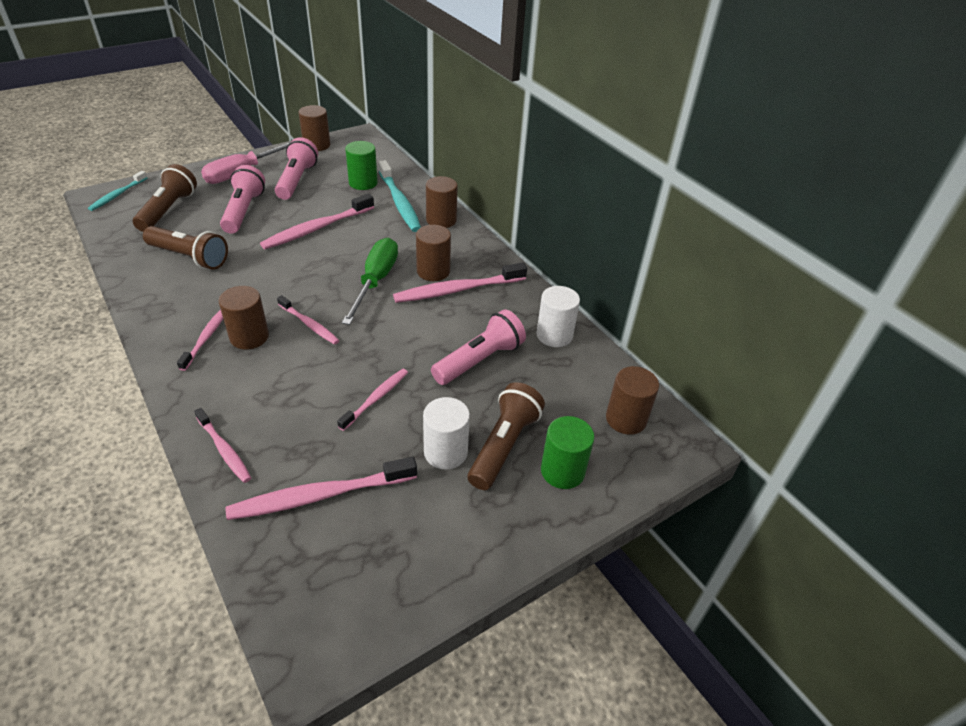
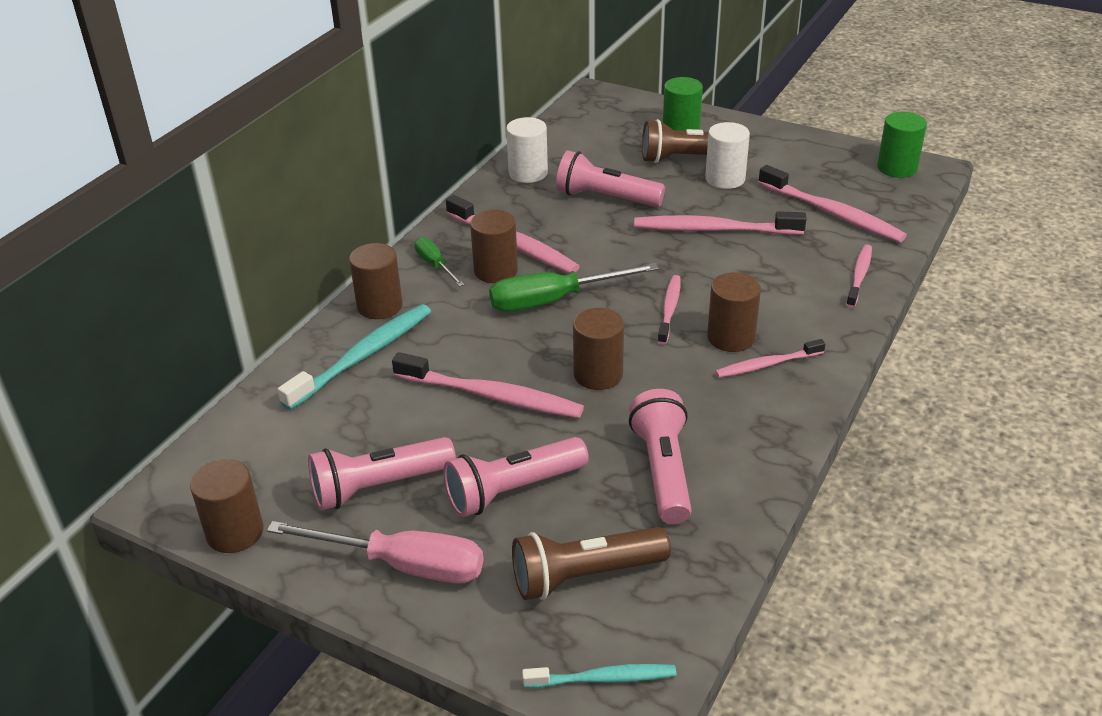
camera: 115 degrees left, 5 degrees down
(190, 257) = (662, 470): brown flashlight -> pink flashlight
(363, 183) = (333, 414): green cylinder -> green cylinder (897, 168)
(376, 398) = (713, 229): pink toothbrush -> pink toothbrush, size x1.68
(465, 251) = (435, 265): none -> green screwdriver
(626, 419) = (597, 120): brown cylinder -> brown cylinder (598, 374)

